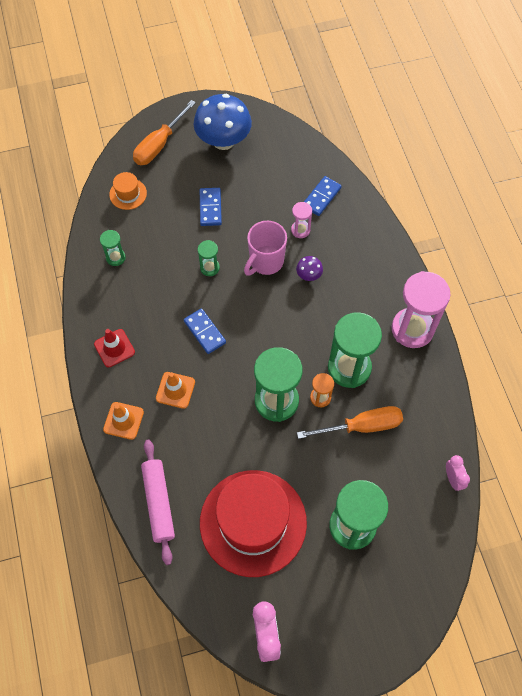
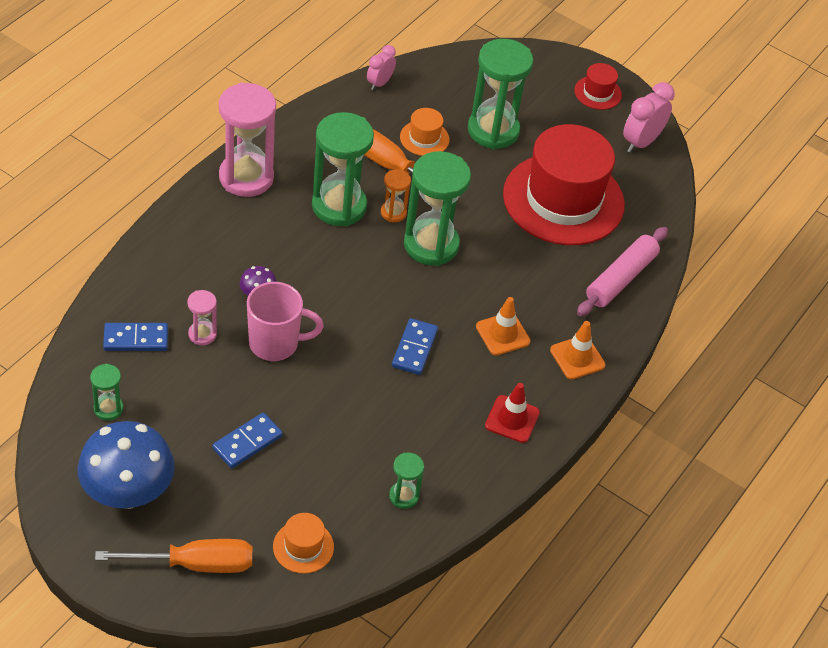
camera: 135 degrees left, 15 degrees down
(209, 268) = (331, 392): green hourglass -> green hourglass (108, 409)
(340, 647) = (598, 93): none -> red hat
(376, 469) = (424, 138): none -> orange hat

